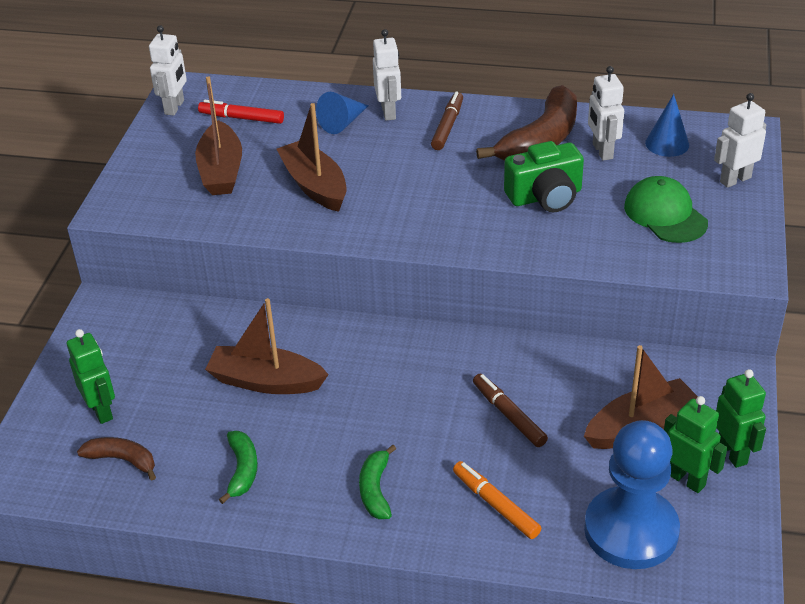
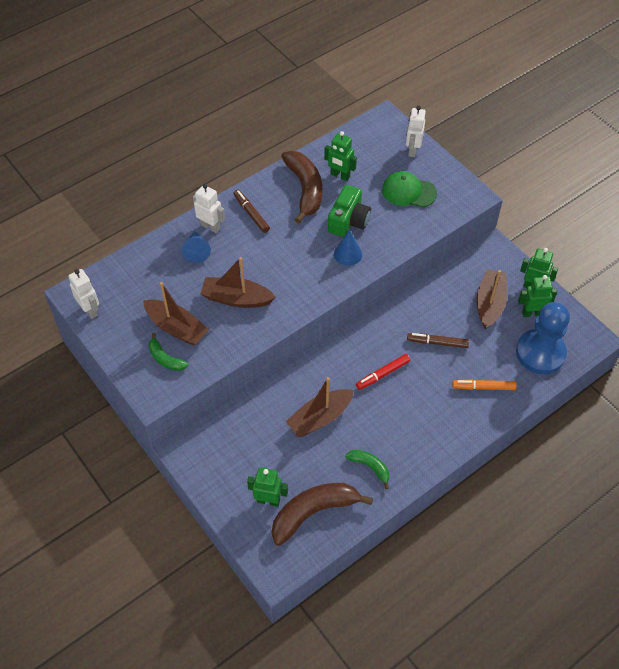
camera: 50 degrees left, 15 degrees up
(122, 460) = (313, 512): brown banana -> brown banana, size x1.91
(241, 118) = (138, 288): red marker -> red marker (382, 374)
(375, 490) = (433, 424): green banana -> green banana (165, 358)
(602, 151) = (340, 176): white robot -> green robot
(667, 144) = (361, 150): blue cone -> blue cone (348, 254)

